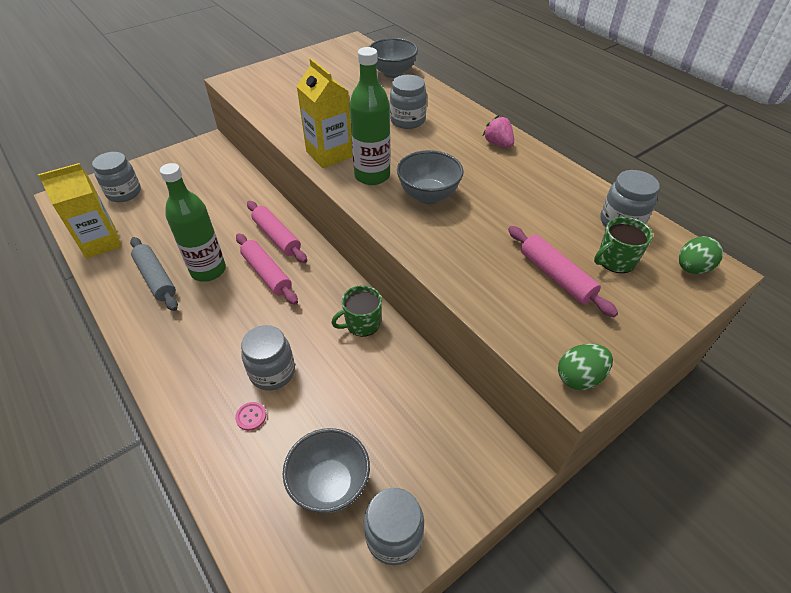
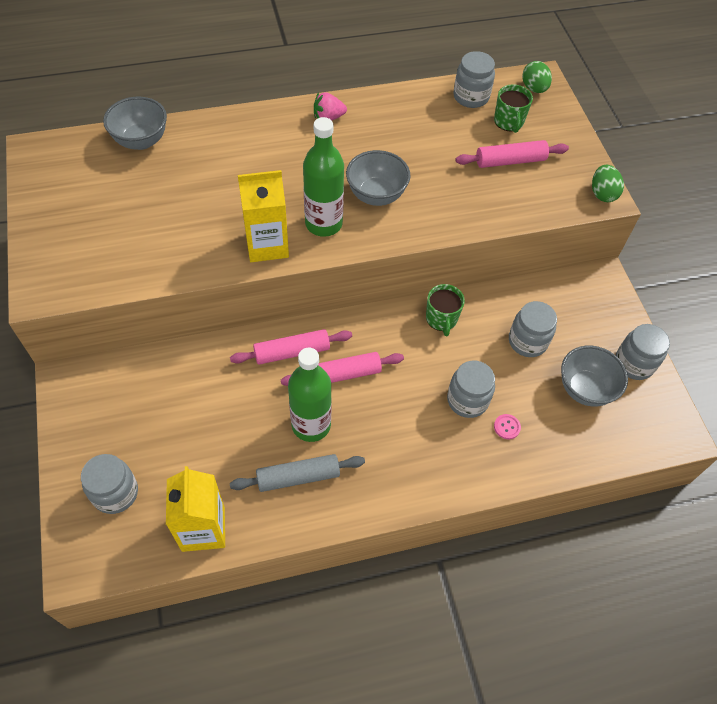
camera: 70 degrees left, 10 degrees up
(407, 121) = (246, 164): grey jar -> grey jar (527, 341)

